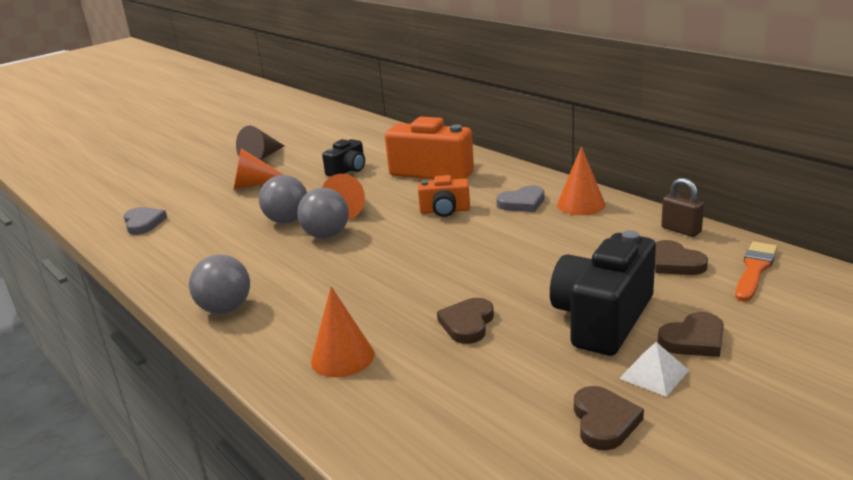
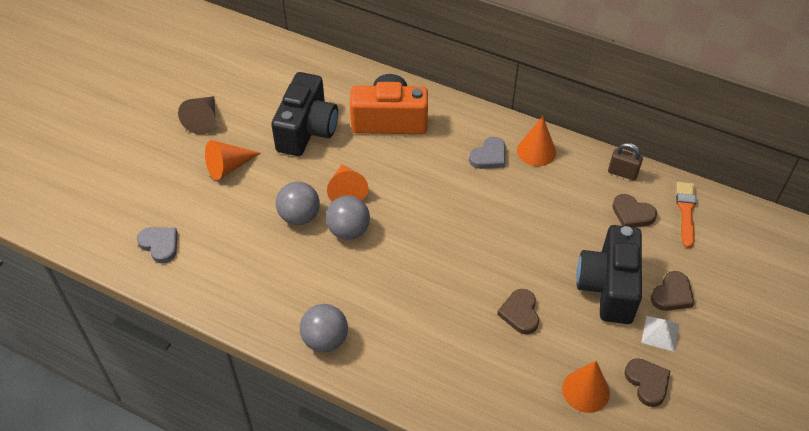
camera: 25 degrees left, 25 degrees up
(342, 357) = (451, 369): orange cone -> orange cone (585, 390)
(348, 170) = (307, 130): black camera -> black camera, size x1.83
(445, 211) = (431, 178): orange camera -> none

